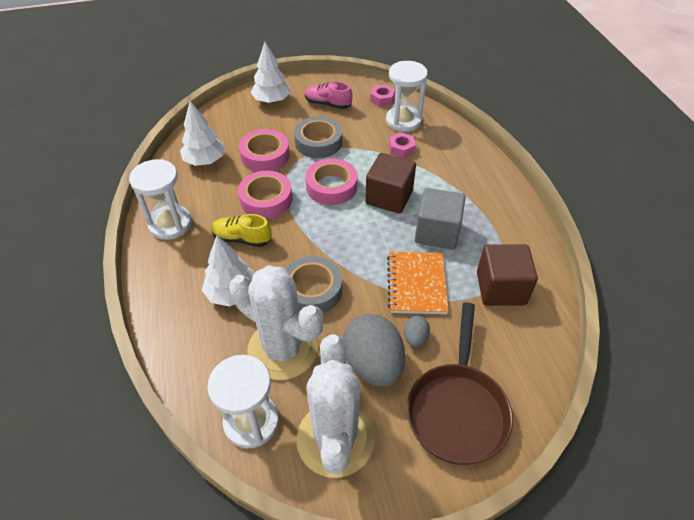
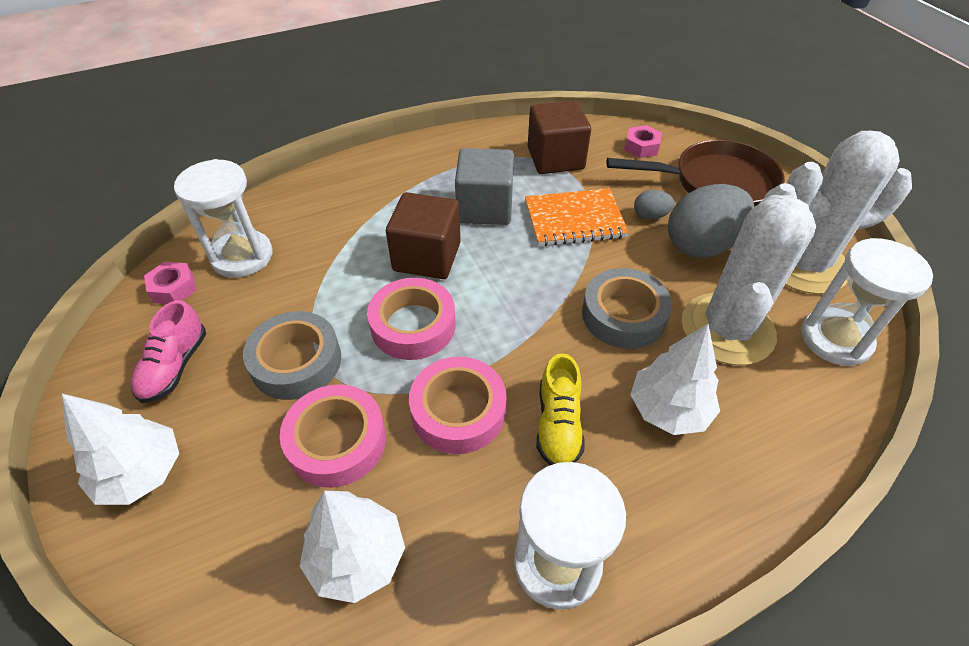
camera: 100 degrees left, 0 degrees up
(401, 149) = (316, 253): pink nut -> pink nut (641, 147)

